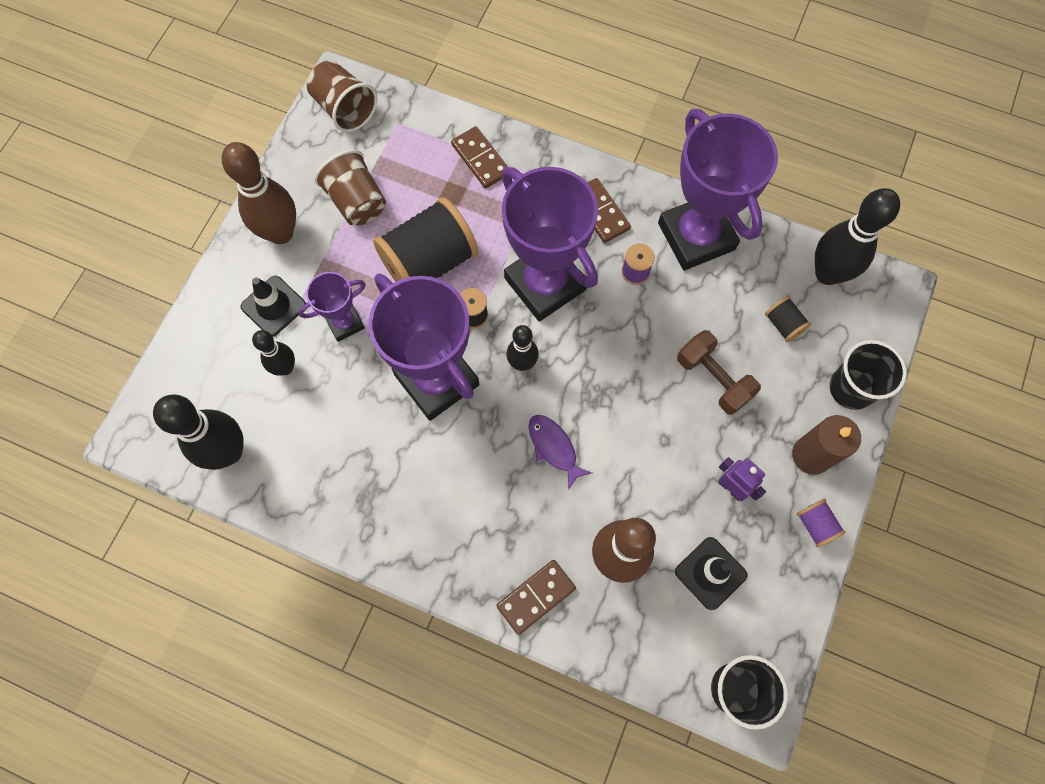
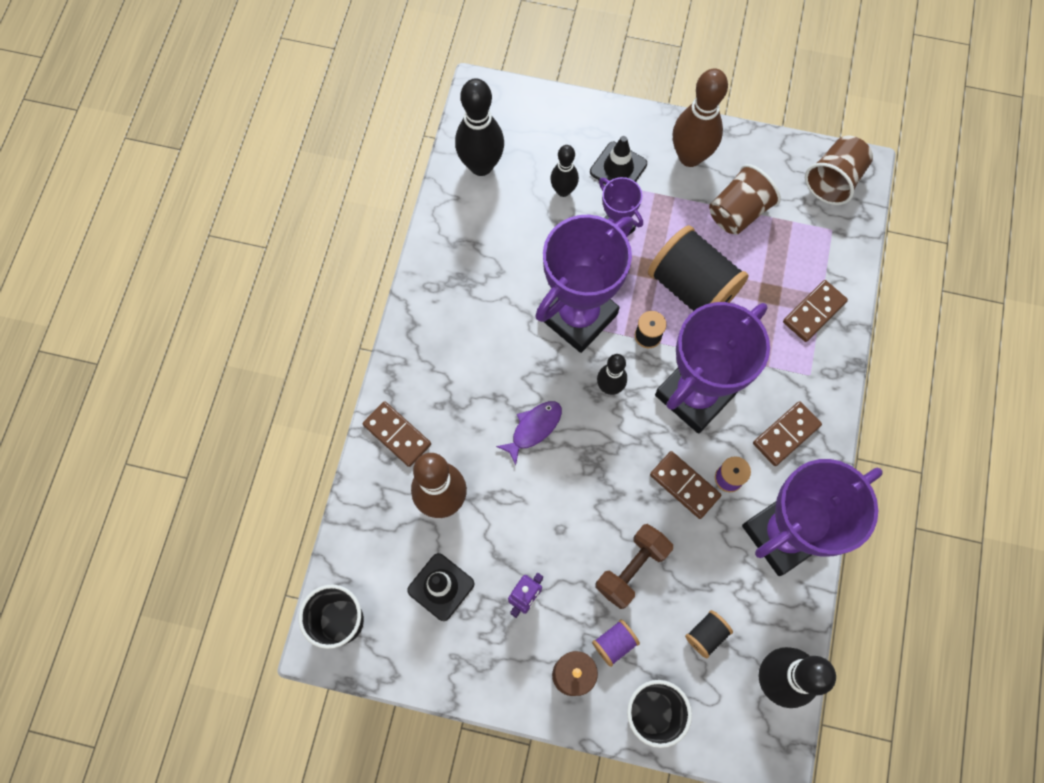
camera: 80 degrees right, 0 degrees up
(637, 313) = (684, 485): none -> brown domino
(815, 525) = (502, 684): purple spool -> purple spool (614, 643)

